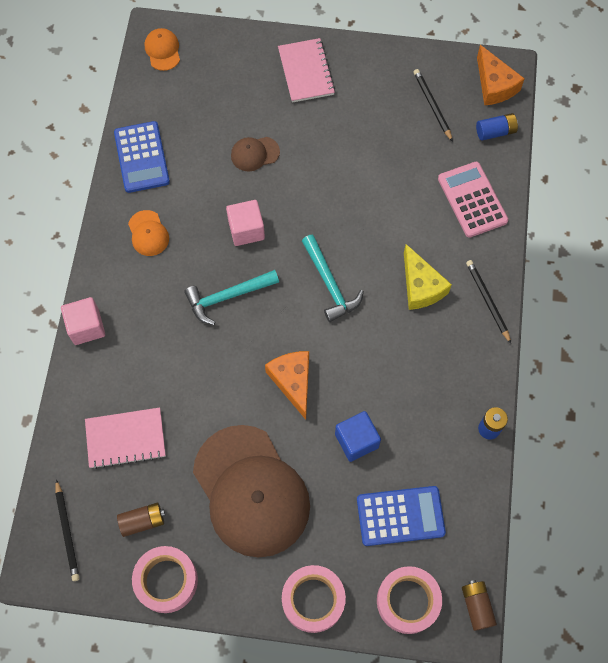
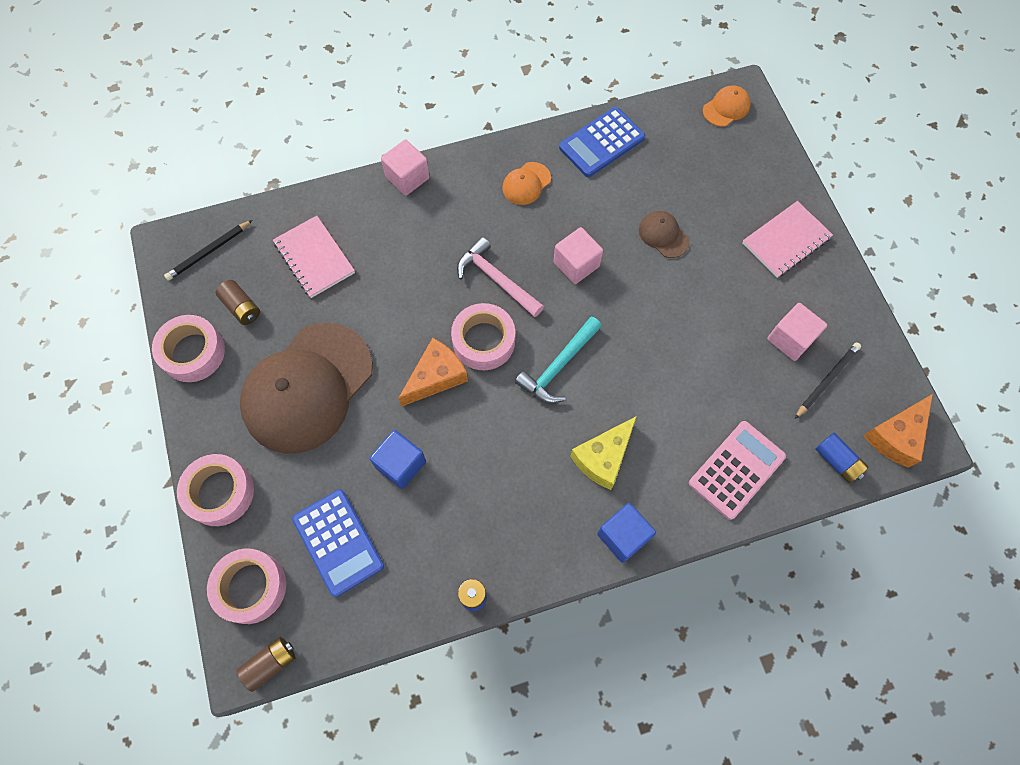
camera: 65 degrees right, 0 degrees up
(228, 297) = (496, 280): turquoise hammer -> pink hammer
(279, 331) = (483, 341): none -> pink tape
(388, 112) = (790, 339): none -> pink cube
(487, 301) = (623, 536): black pencil -> blue cube

